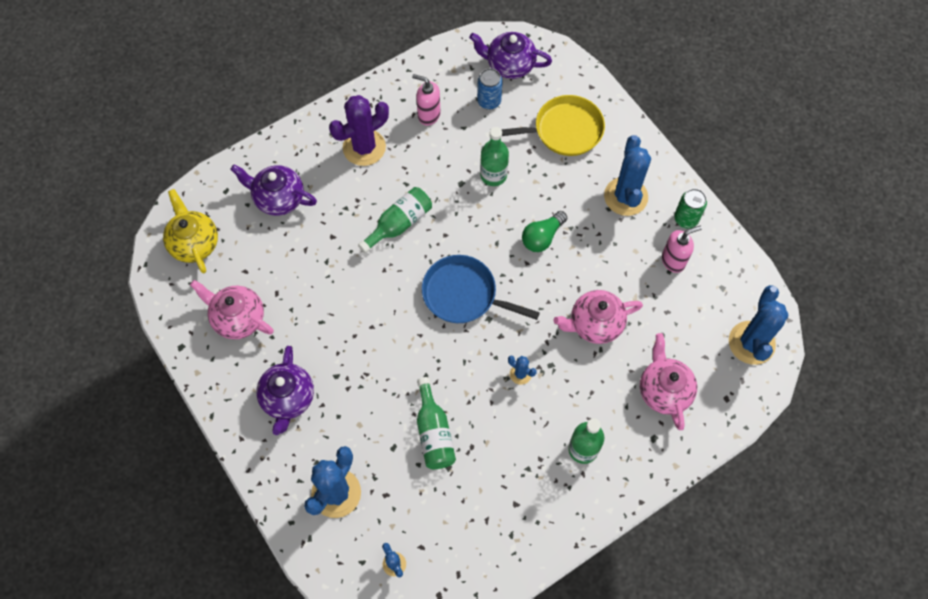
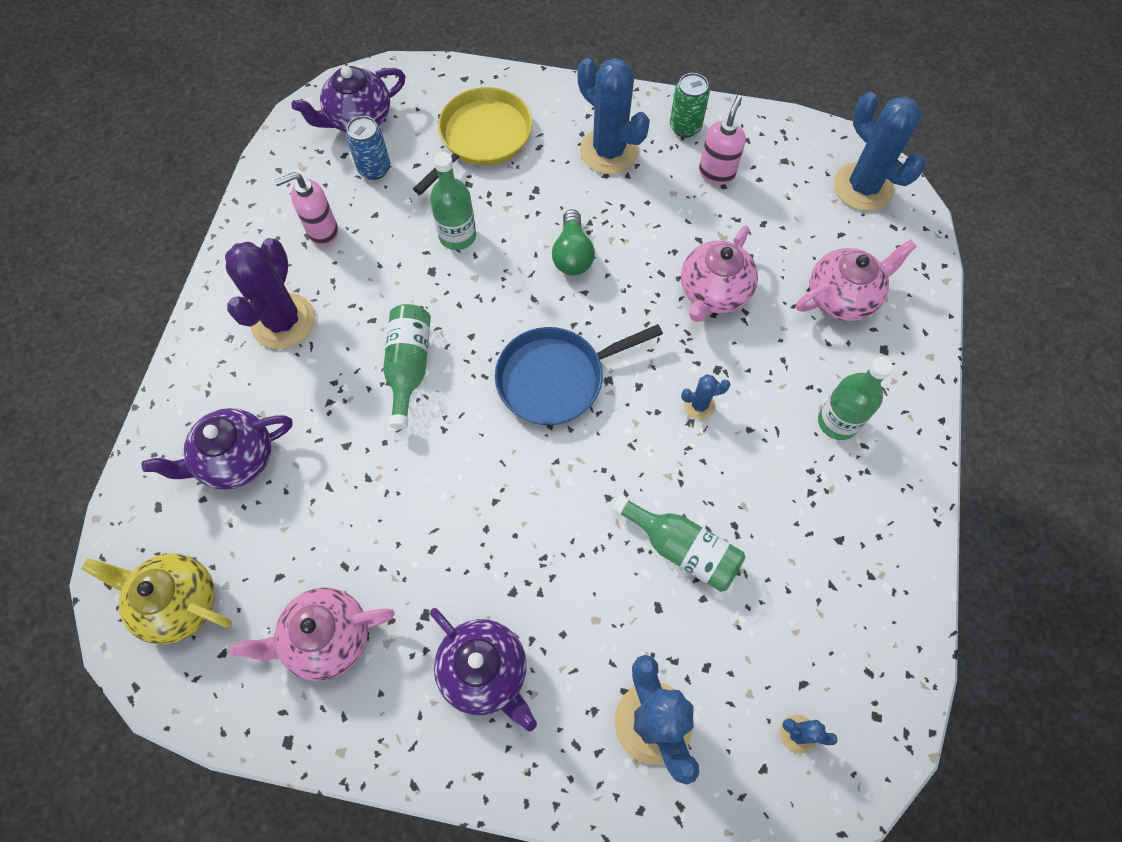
camera: 45 degrees left, 0 degrees up
(664, 390) = (842, 297): pink teapot -> pink teapot turned 120 degrees clockwise

